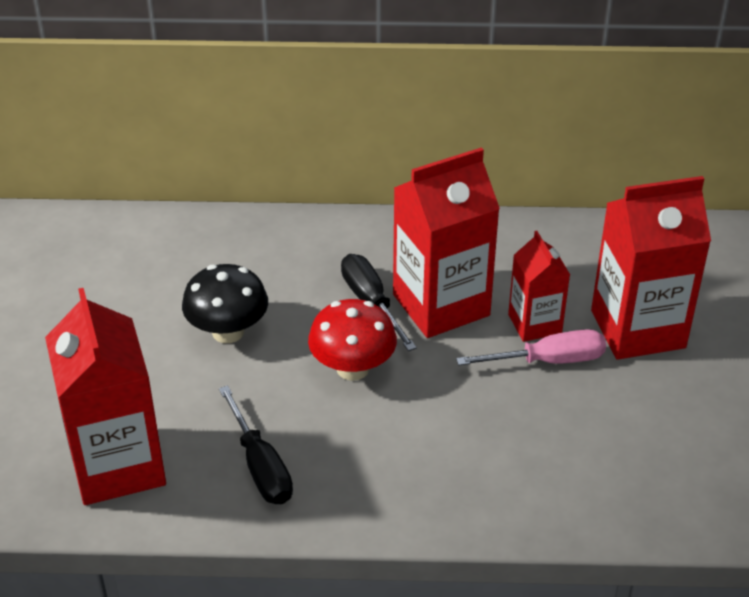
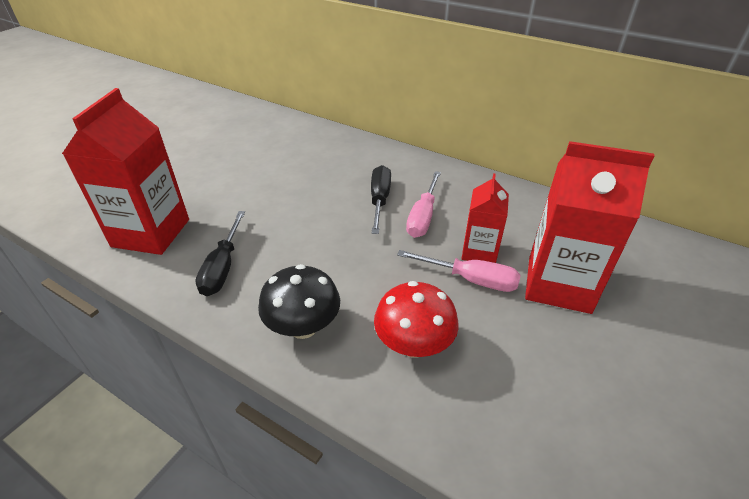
camera: 30 degrees right, 0 degrees up
(228, 332) = (282, 186): black mushroom -> black mushroom (303, 326)
(352, 368) = (333, 232): red mushroom -> red mushroom (413, 344)
(441, 305) = (423, 217): red carton -> pink screwdriver

